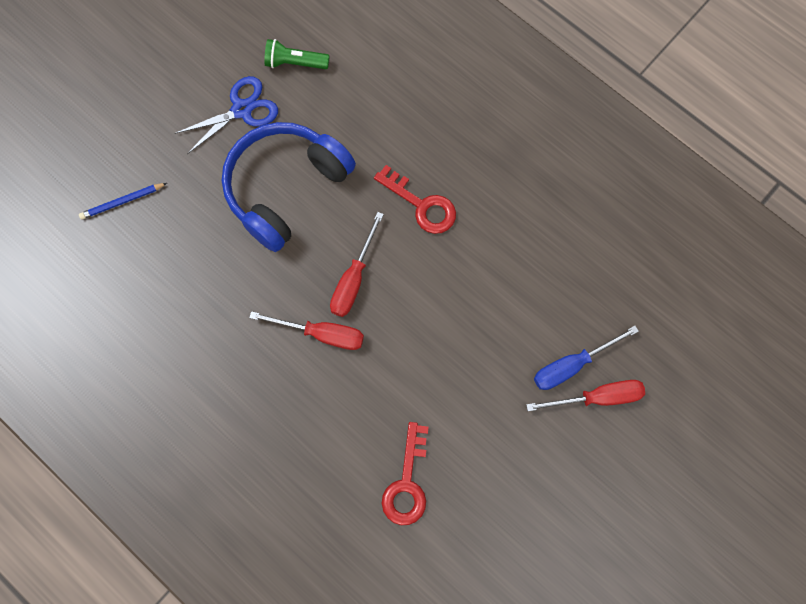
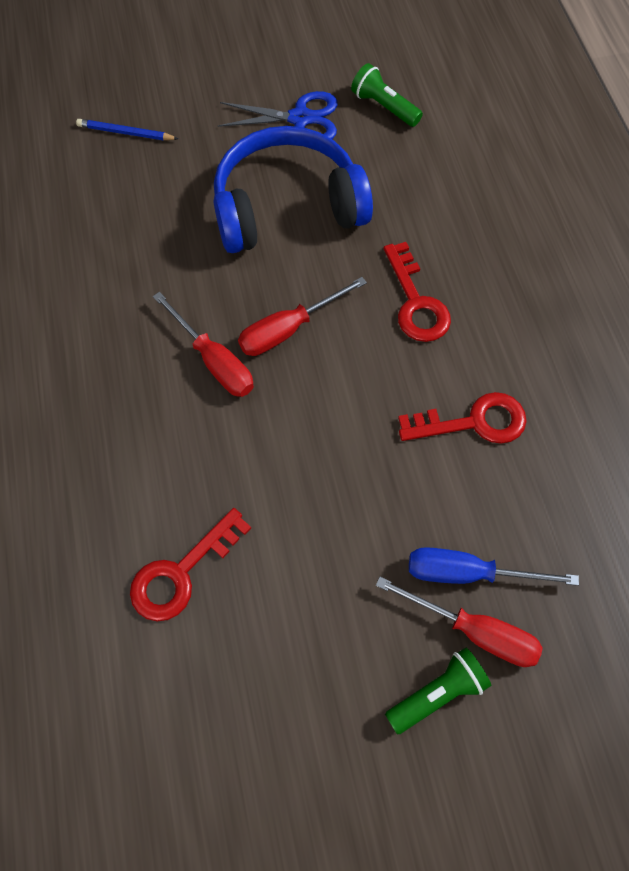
camera: 35 degrees right, 10 degrees down
(512, 266) = (473, 422): none -> red key
(601, 447) = (437, 693): none -> green flashlight

